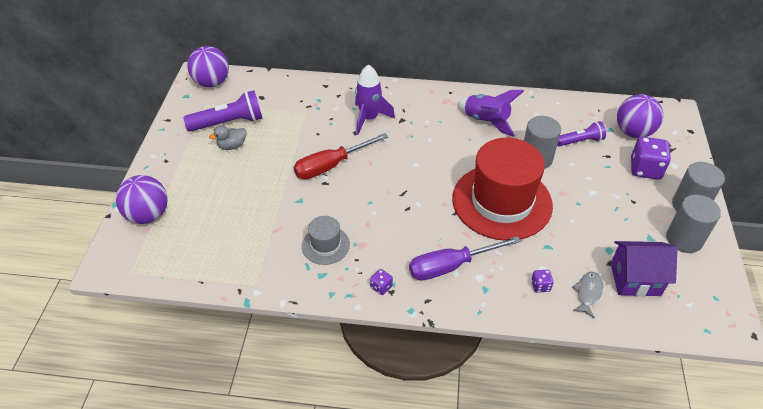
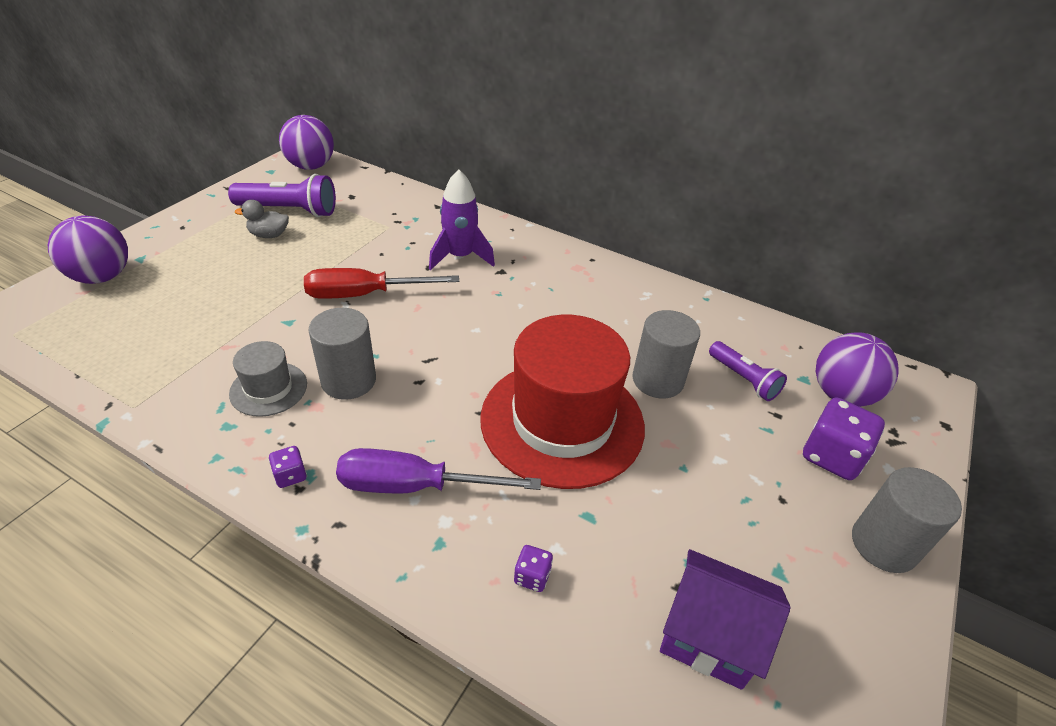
camera: 20 degrees right, 5 degrees down
(486, 121) = (616, 308): purple rocket -> none
(580, 141) = (743, 379): purple flashlight -> purple flashlight turned 45 degrees clockwise
(588, 293) = (607, 624): grey fish -> none
(684, 239) = (843, 600): grey cylinder -> grey cylinder (348, 380)

